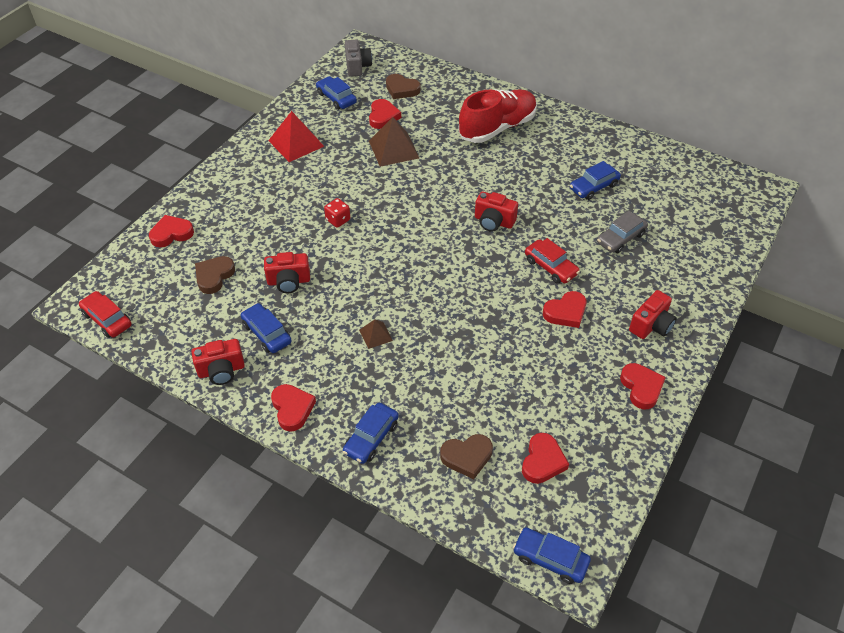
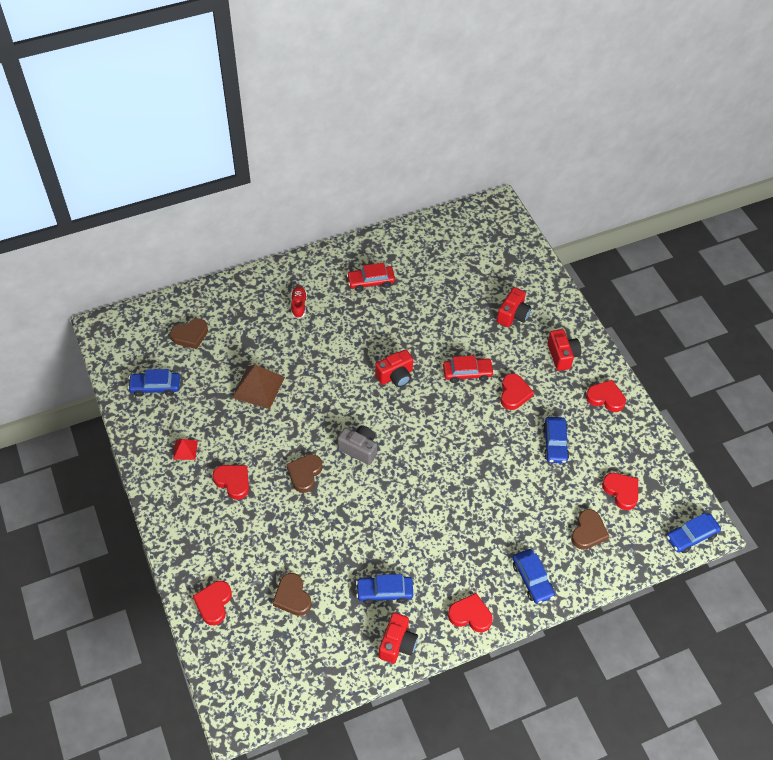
camera: 55 degrees left, 5 degrees up
(107, 319) = (275, 702): red car -> red car (371, 282)
(289, 281) = (343, 547): red camera -> red camera (513, 315)
(296, 143) = (185, 450): red pyramid -> red pyramid, size x0.52
(338, 220) = (304, 474): red dice -> brown heart
(357, 66) = (128, 347): grey camera -> grey camera (359, 449)
(375, 335) = (443, 520): brown pyramid -> none
(383, 117) = (212, 369): red heart -> red heart (233, 482)
(497, 128) = (298, 305): red shoe -> red shoe, size x0.43
(593, 187) = (414, 293): blue car -> blue car (555, 443)
(620, 238) = (475, 315): grey car -> none

